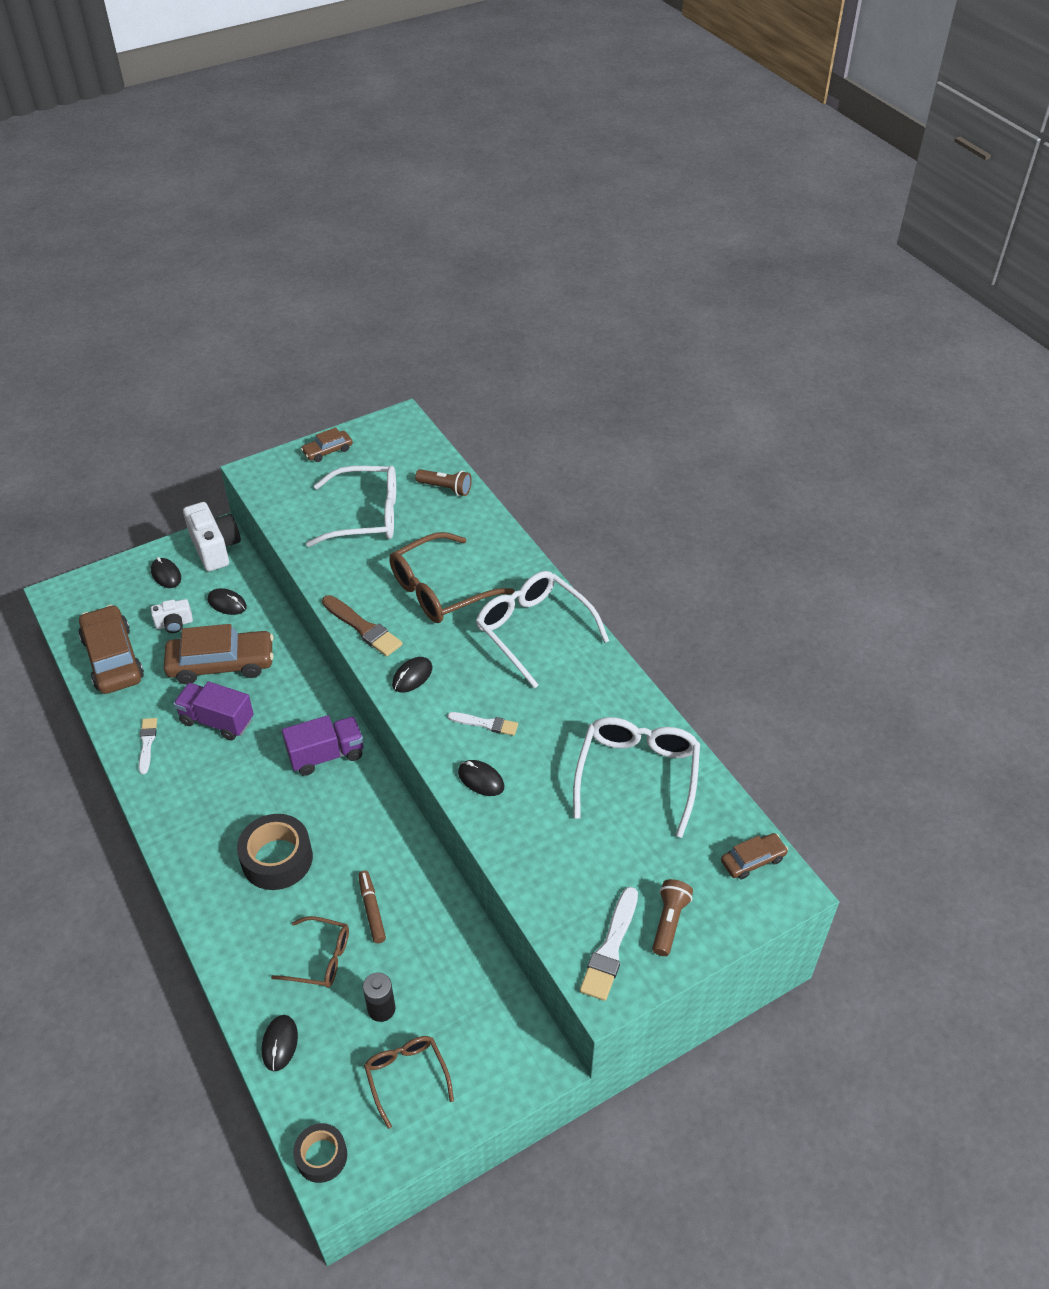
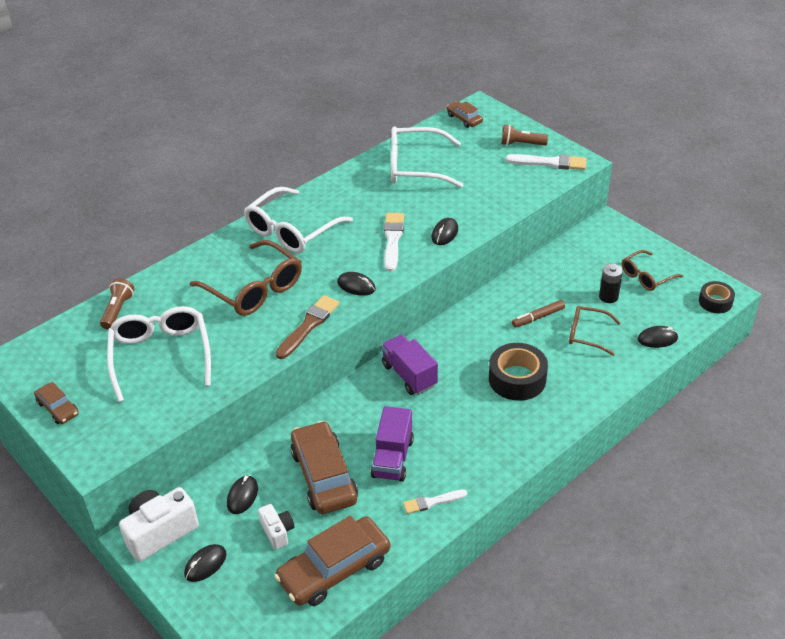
camera: 100 degrees left, 5 degrees down
(320, 958) = (587, 334): brown glasses -> brown glasses turned 75 degrees counterclockwise
(486, 724) = (393, 239): white brush -> white brush, size x1.56

